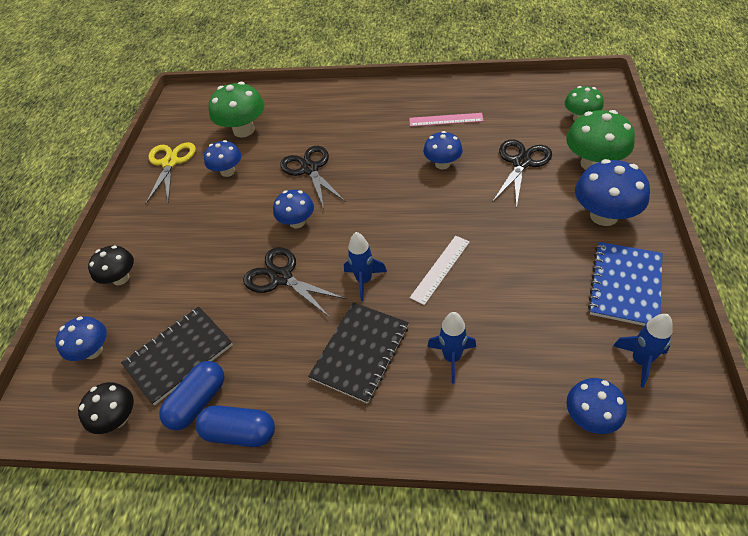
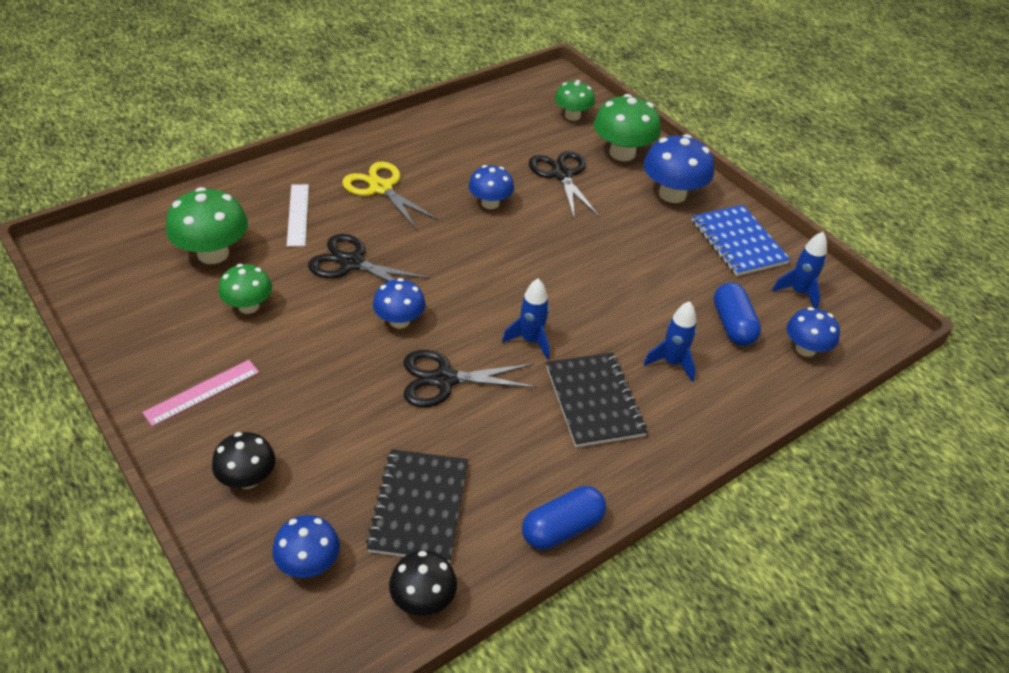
camera: 50 degrees left, 5 degrees down
(170, 163) = (151, 329): yellow scissors -> yellow scissors (381, 188)
(198, 402) = (491, 531): blue capsule -> blue capsule (732, 325)
(228, 171) = (248, 306): blue mushroom -> green mushroom
(440, 269) = (588, 297): white ruler -> white ruler (298, 214)
(446, 120) = (447, 159): pink ruler -> pink ruler (202, 392)

